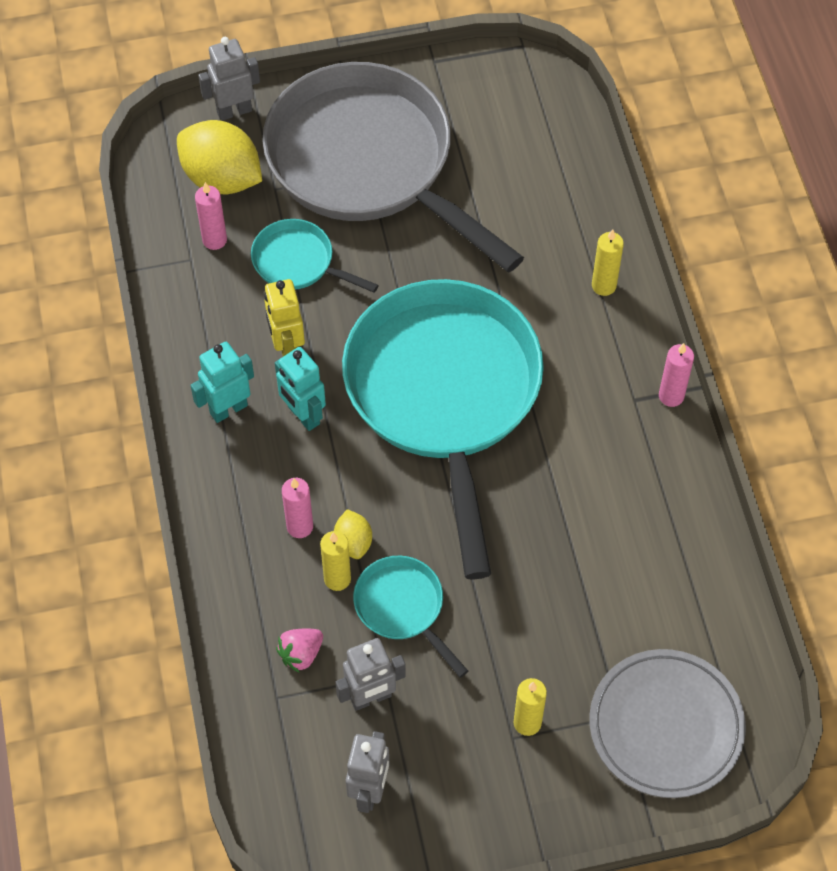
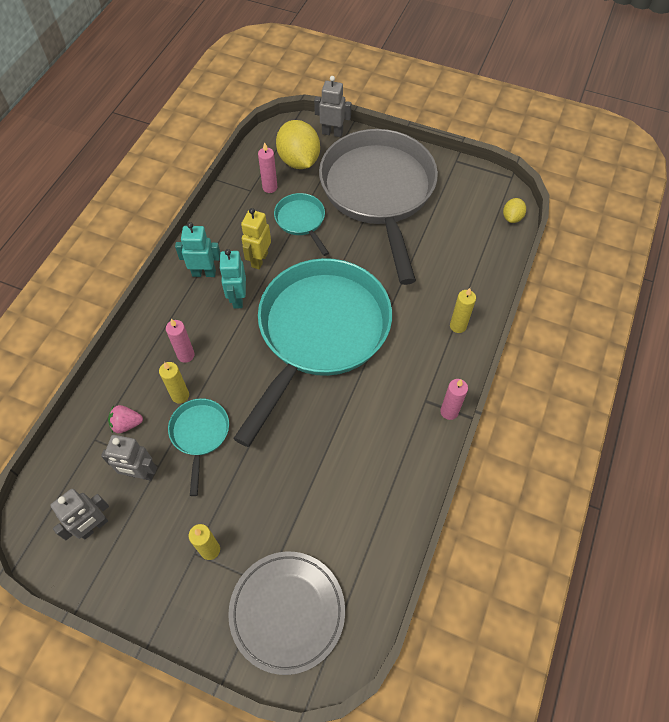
camera: 35 degrees right, 0 degrees up
(353, 542) = (205, 381): yellow lemon -> yellow lemon (512, 217)

